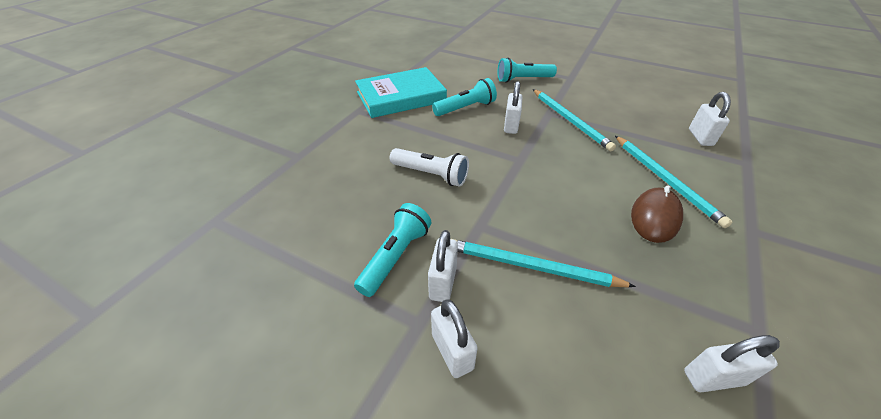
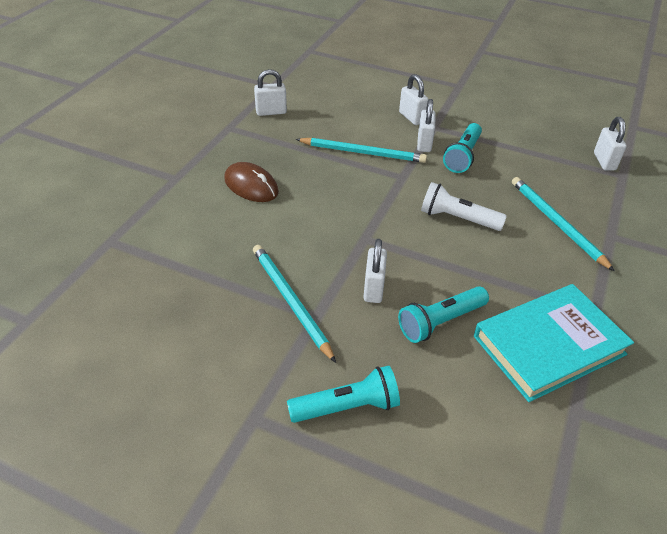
camera: 175 degrees right, 0 degrees up
(655, 217) = (251, 186): brown mouse -> brown mouse turned 75 degrees counterclockwise
(665, 180) = (218, 219): turquoise pencil -> turquoise pencil (556, 223)
(700, 137) = (130, 276): white padlock -> white padlock (604, 161)

